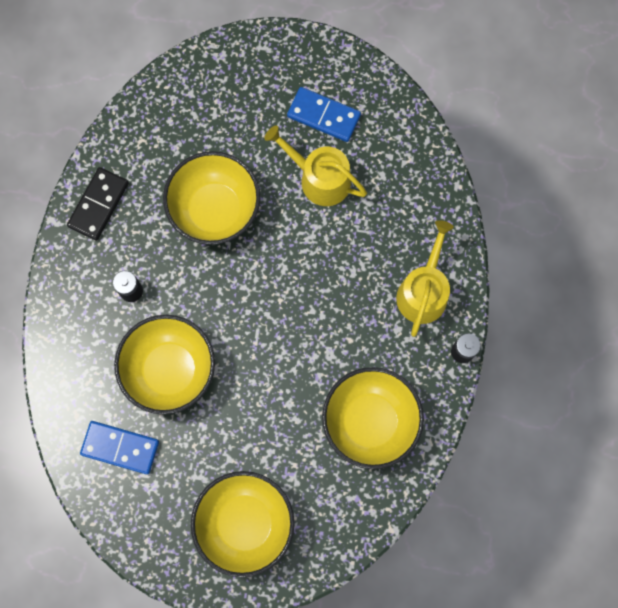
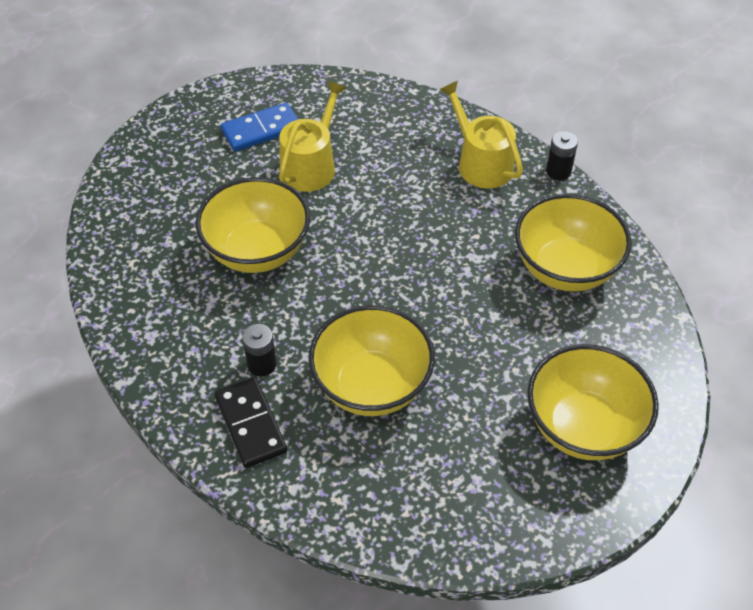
camera: 50 degrees left, 25 degrees down
(98, 205) = (151, 334): black domino -> black domino (250, 424)
(120, 447) = (410, 482): blue domino -> none
(319, 178) = (311, 166): yellow watering can -> yellow watering can turned 135 degrees clockwise

